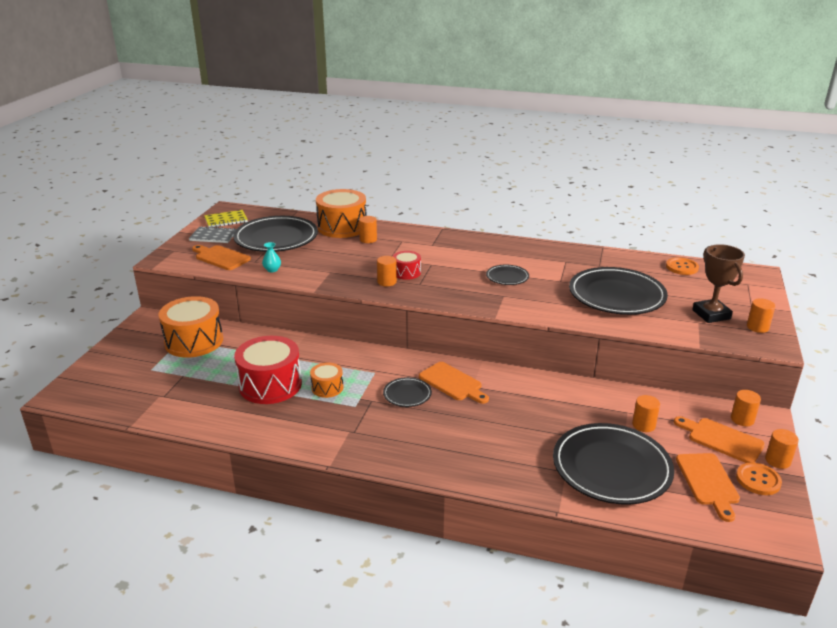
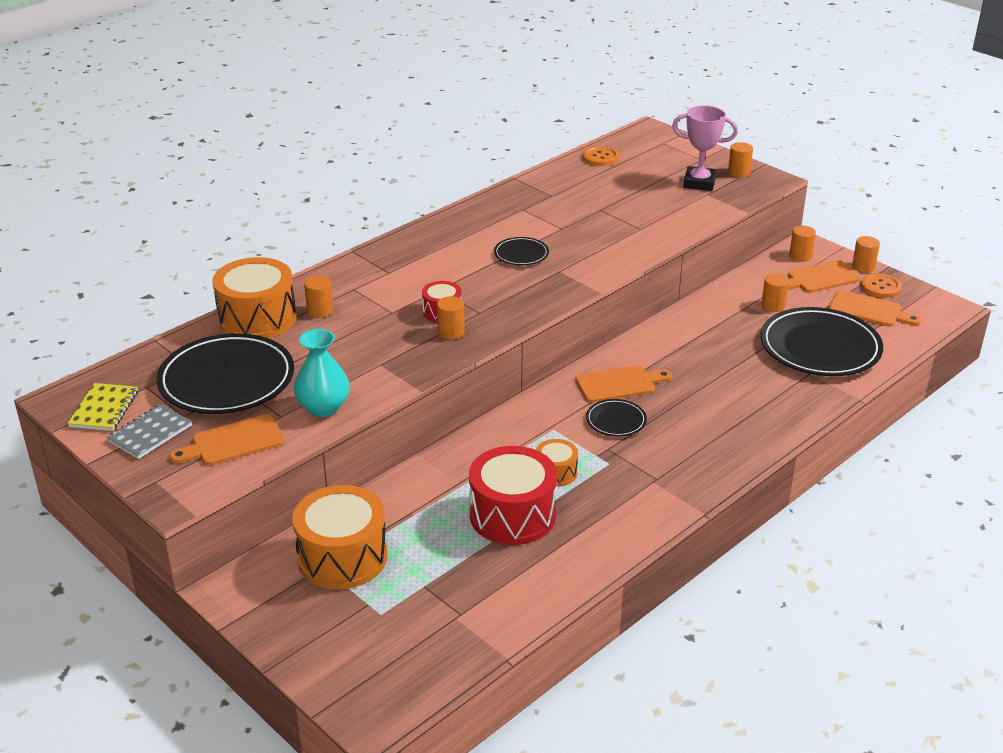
camera: 60 degrees left, 5 degrees up
(272, 270) = (323, 407): turquoise vase -> turquoise vase, size x1.92
(616, 295) = (621, 211): black plate -> none
(711, 314) = (699, 183): brown trophy -> pink trophy

